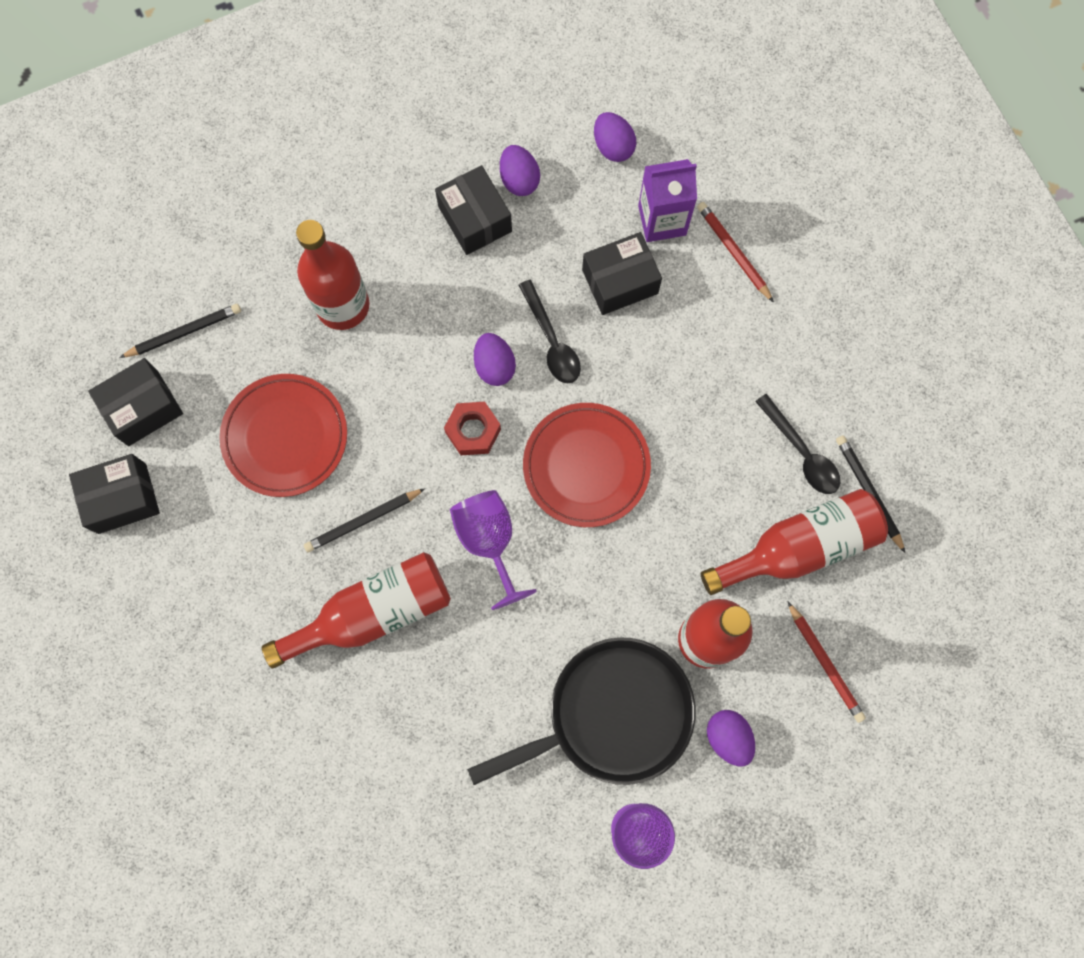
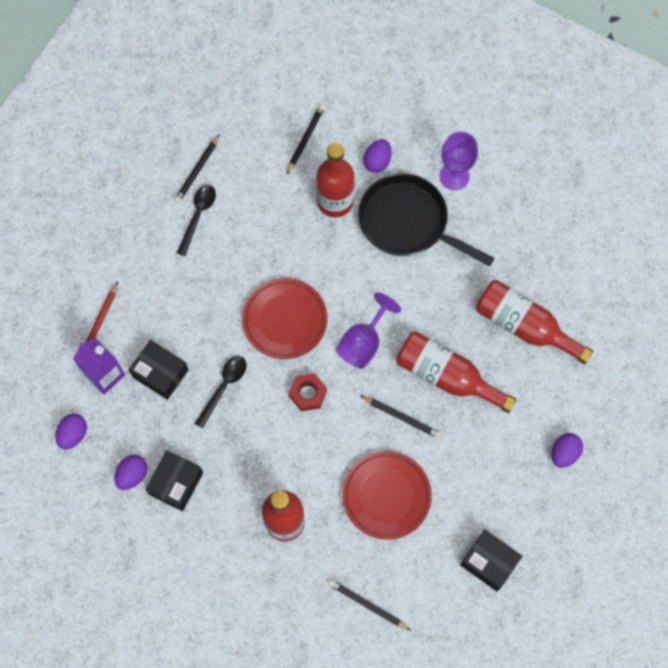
camera: 125 degrees left, 5 degrees down
(143, 408) = (429, 593): black box -> none
(494, 366) = (261, 408): purple egg -> purple egg (564, 453)
(799, 547) = (252, 186): red bottle -> red bottle (524, 326)
(825, 664) = (306, 139): red pencil -> black pencil

